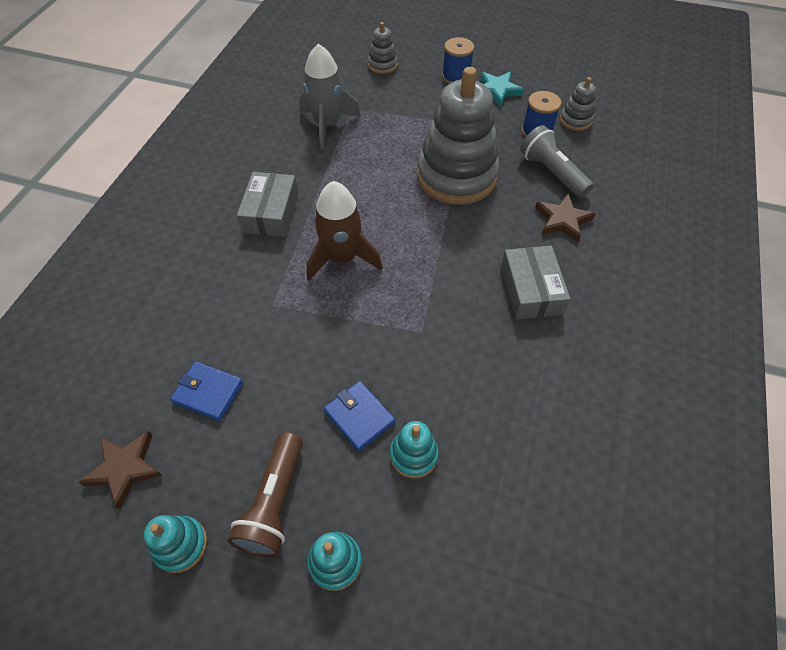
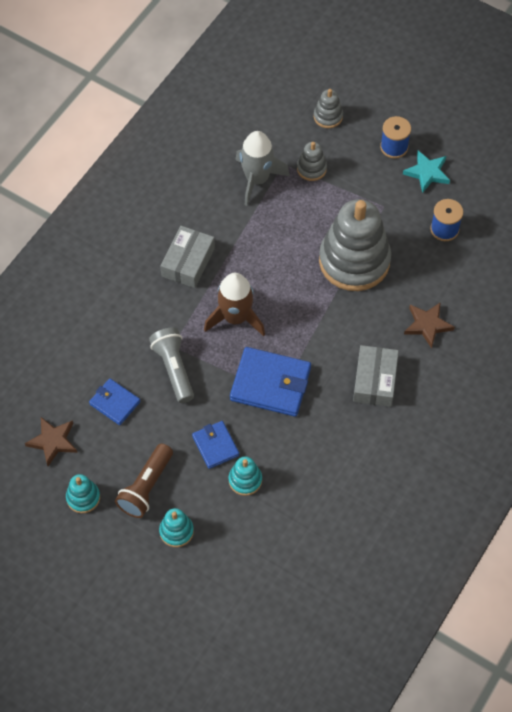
camera: 15 degrees right, 5 degrees up
(407, 322) = (270, 384): none -> blue wallet
(552, 173) = (439, 276): grey flashlight -> grey flashlight (174, 369)
(575, 120) = (486, 224): grey stacking toy -> grey stacking toy (311, 168)

